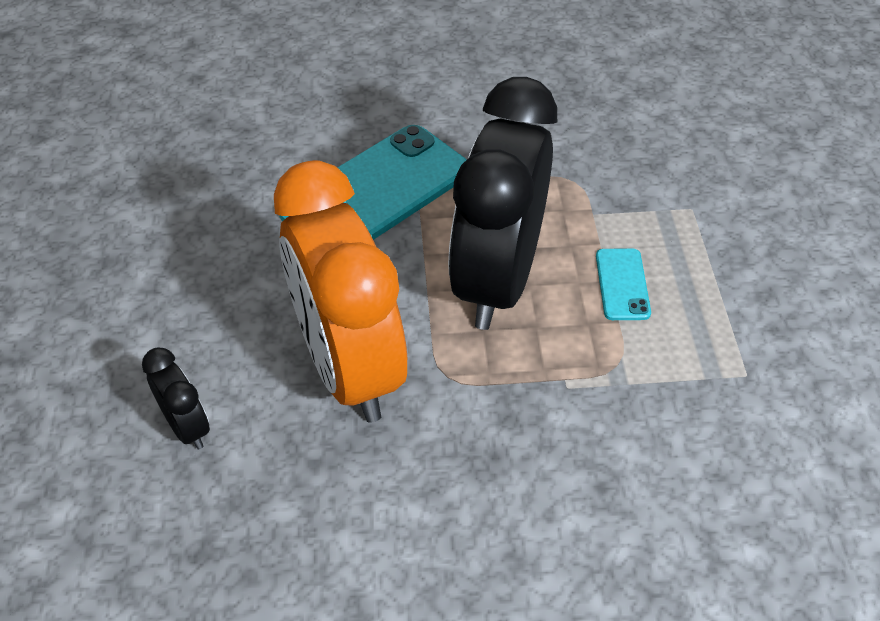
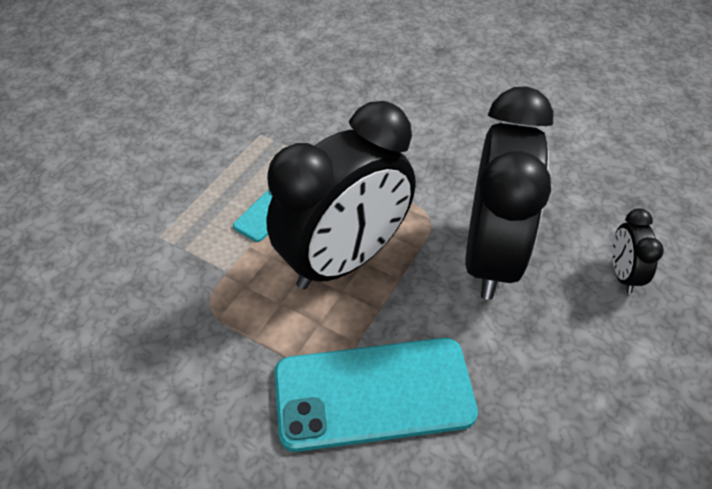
camera: 145 degrees left, 0 degrees up
(349, 367) = (491, 256): orange clock -> black clock

